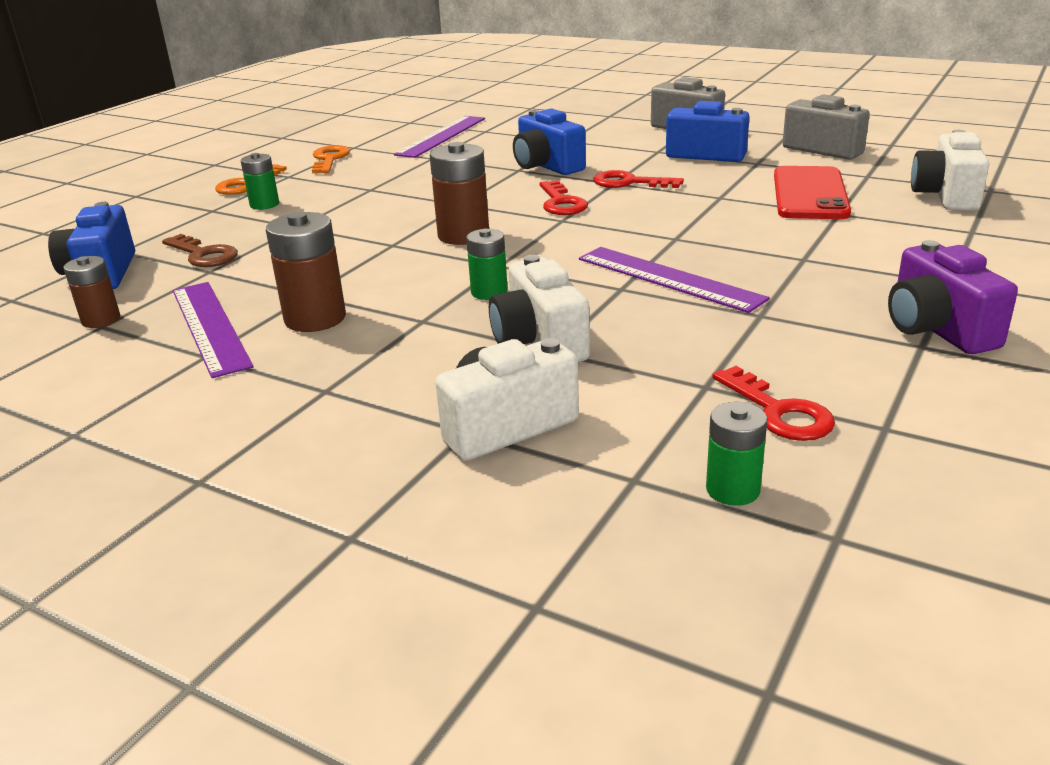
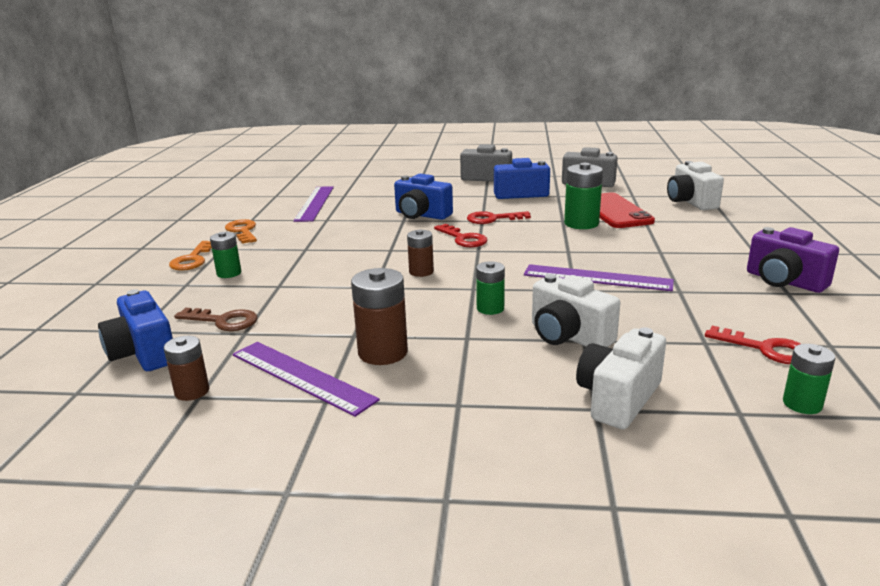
camera: 25 degrees left, 5 degrees down
(463, 235) = (421, 272): brown battery -> brown battery, size x0.62
(740, 204) = (581, 223): none -> green battery

